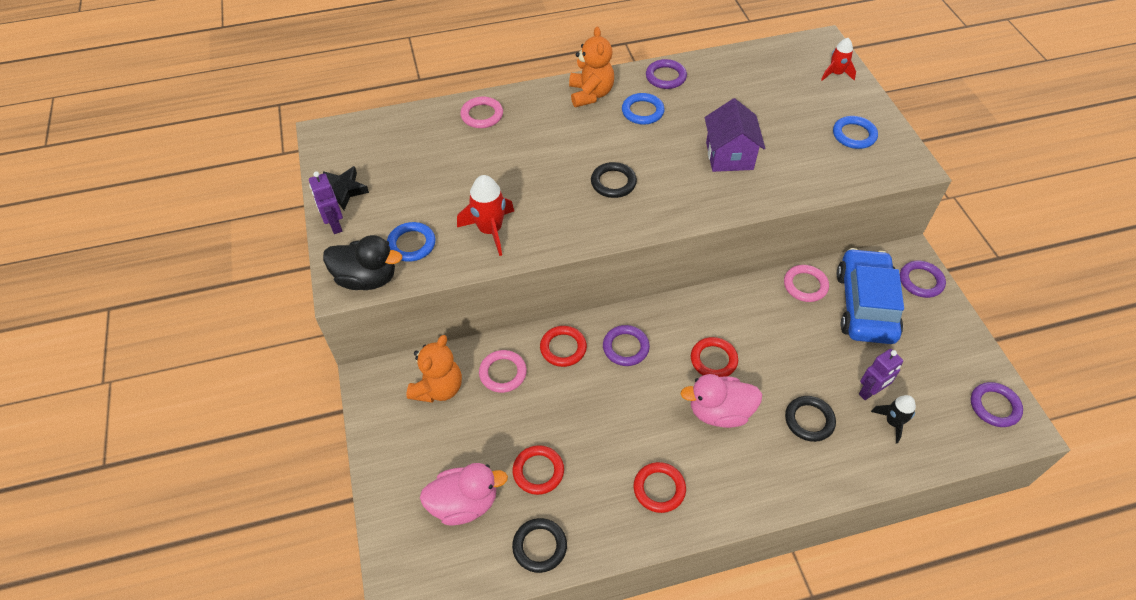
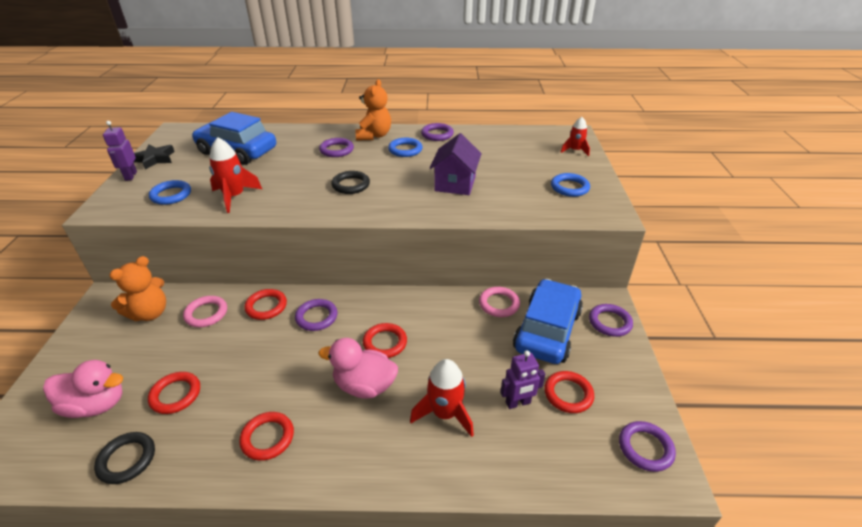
camera: 15 degrees right, 15 degrees down
(367, 279) = (120, 209): black duck -> none
(438, 156) = (237, 151): none -> blue car
(482, 115) = (287, 135): pink ring -> none
(560, 128) = (336, 150): none -> purple ring
(809, 420) = (445, 413): black ring -> red rocket
(892, 422) = (528, 436): black rocket -> none
(911, 371) = (568, 394): none -> red ring

